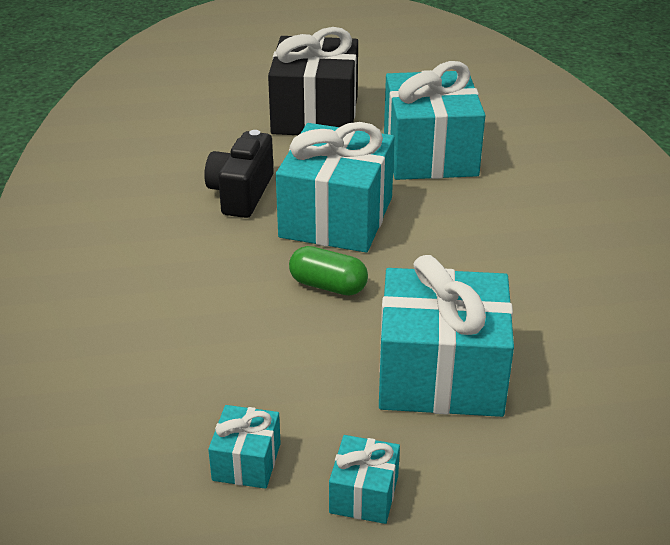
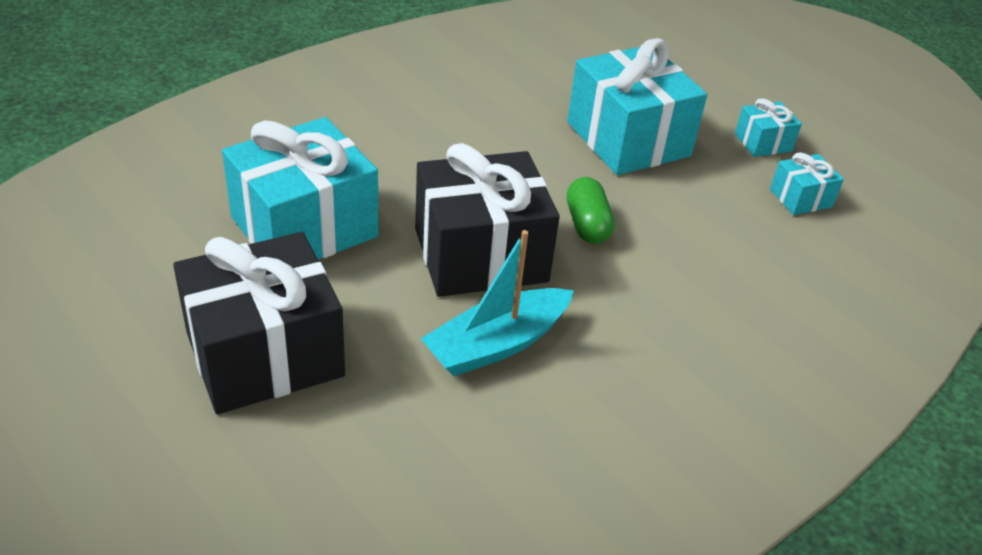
camera: 125 degrees left, 5 degrees up
(241, 194) = (497, 344): black camera -> turquoise boat
(336, 217) = (480, 255): turquoise gift -> black gift

